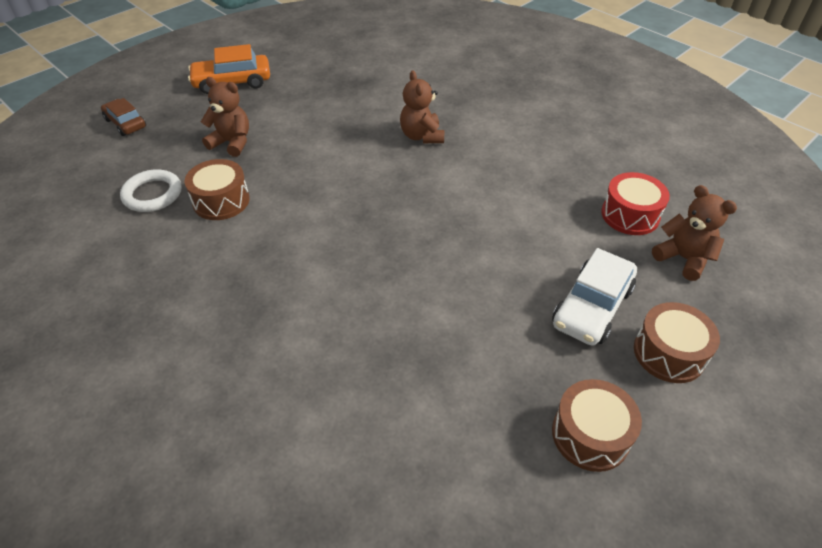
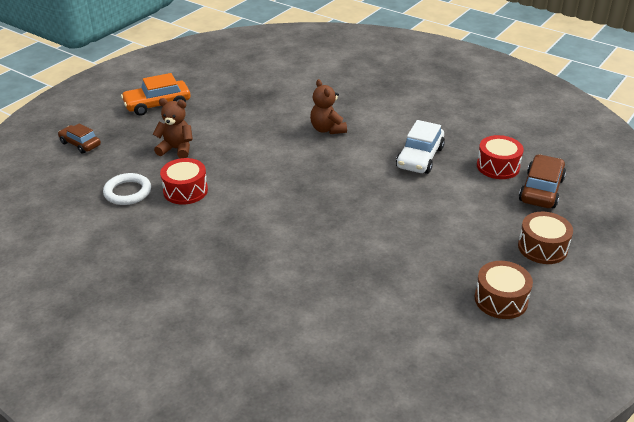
camera: 10 degrees left, 10 degrees down
(221, 201) = (185, 190): brown drum -> red drum
(592, 307) = (484, 227): white car -> white car (420, 157)
(683, 258) = (541, 190): brown teddy bear -> brown car

